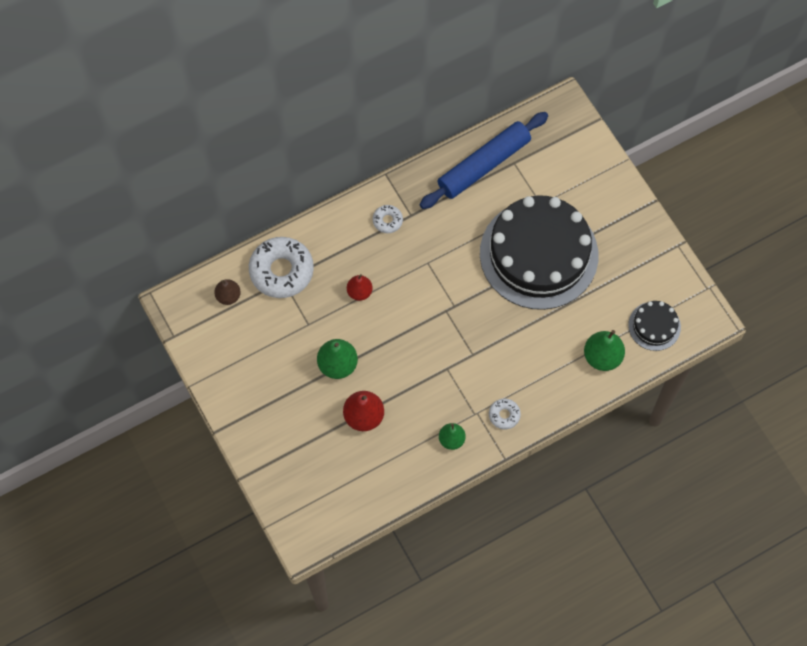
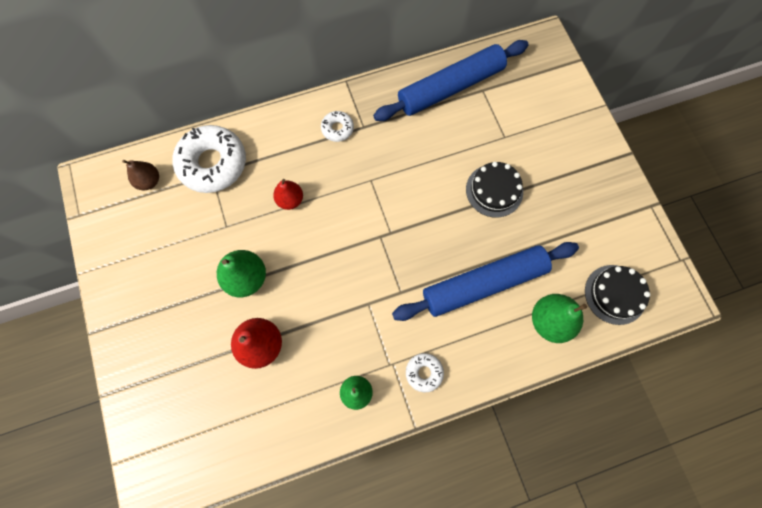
camera: 10 degrees right, 5 degrees up
(538, 254) = (494, 190): black cake -> black cake, size x0.43
(542, 336) = (483, 284): none -> blue rolling pin

